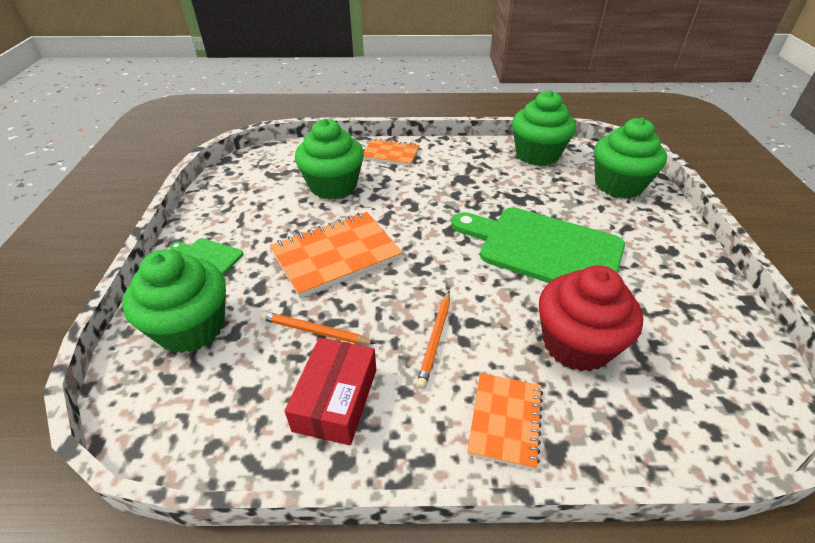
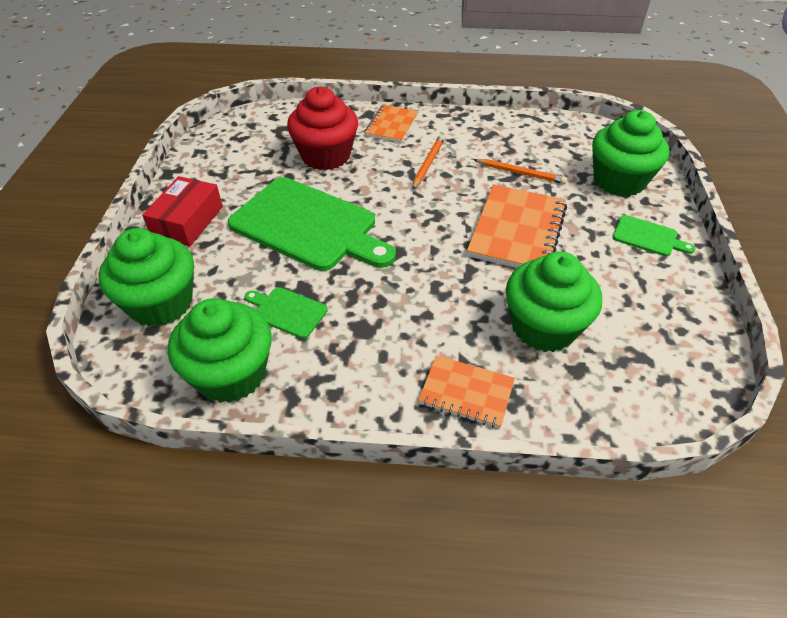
camera: 175 degrees left, 5 degrees up
(336, 255) = (517, 231): orange notebook -> orange notebook turned 45 degrees counterclockwise
(336, 399) = (496, 139): red box -> red box (188, 221)
(522, 185) = (287, 311): none -> green cutting board

